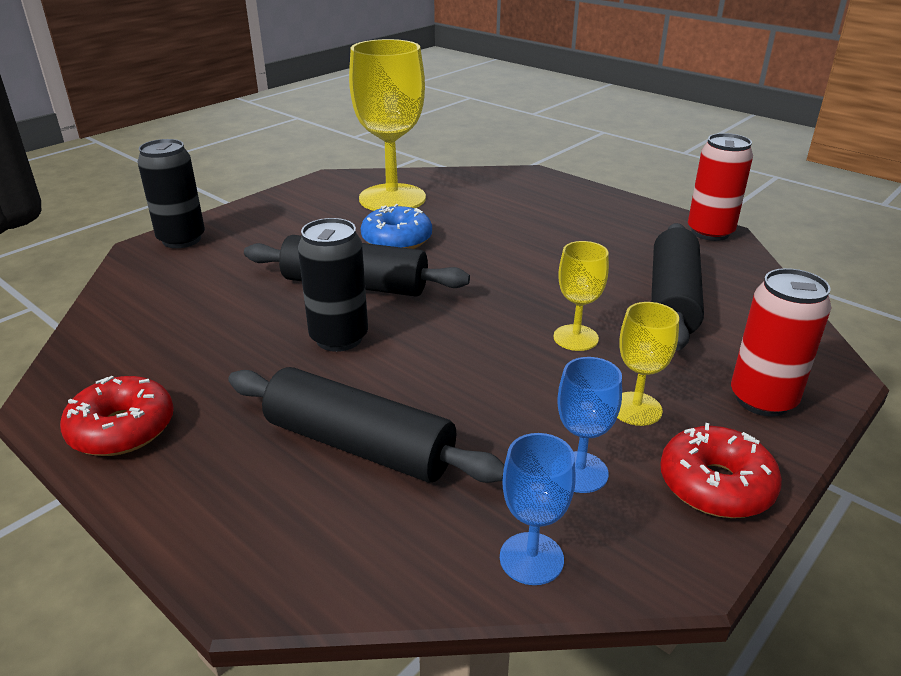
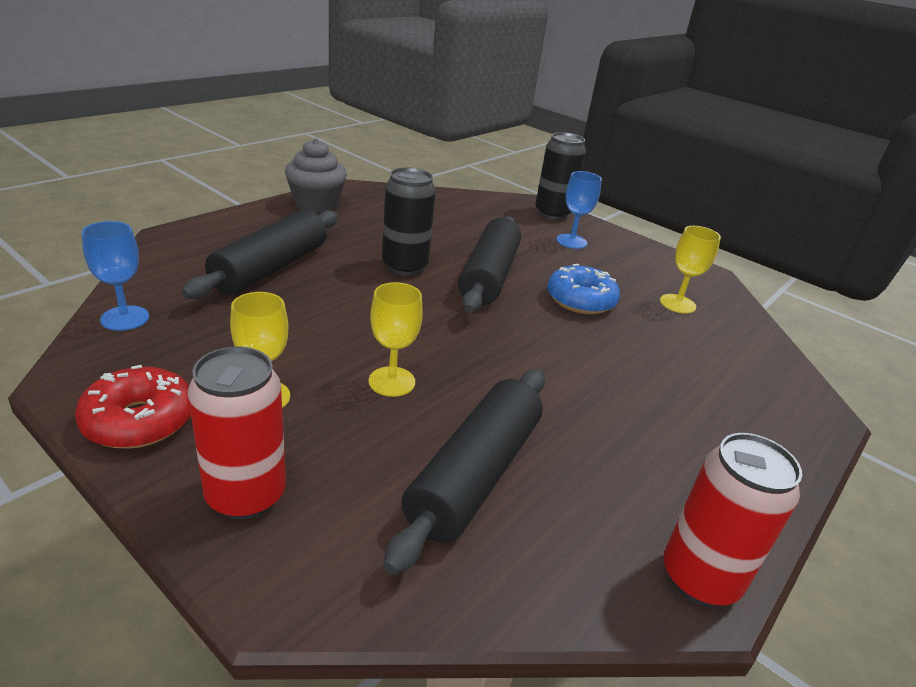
camera: 85 degrees right, 0 degrees up
(122, 429) = (316, 204): red donut -> grey cupcake
(392, 198) = (677, 304): yellow goblet -> yellow goblet, size x0.49
(579, 472) = (196, 351): blue goblet -> blue goblet (571, 241)
(672, 299) = (474, 474): black rolling pin -> black rolling pin turned 75 degrees counterclockwise

